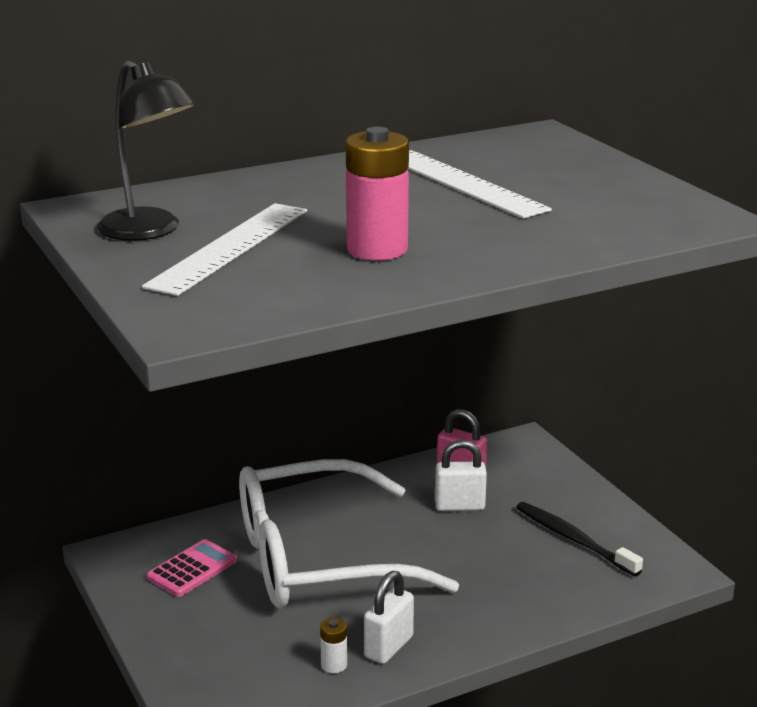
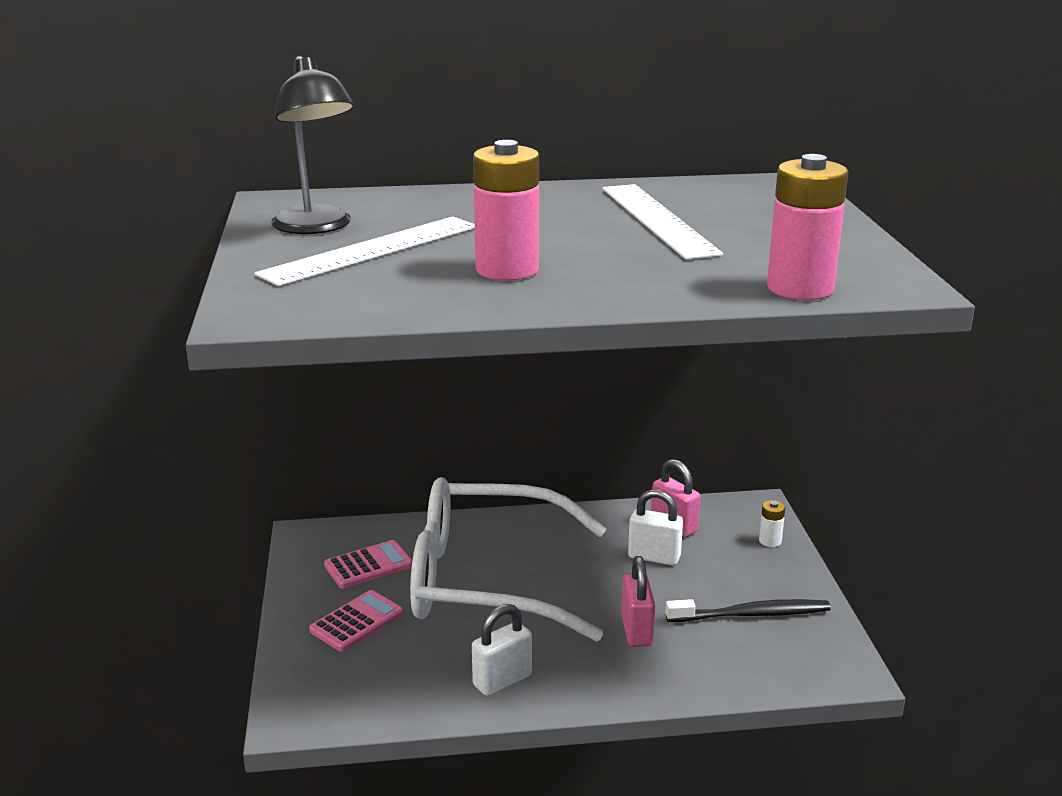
camera: 20 degrees right, 0 degrees up
(215, 625) = (357, 622): none -> pink calculator
(334, 665) = (440, 685): white battery -> white battery (770, 541)
(483, 575) = (636, 631): none -> pink padlock
(573, 539) = (751, 614): black toothbrush -> black toothbrush turned 105 degrees clockwise
(641, 232) = (800, 288): none -> pink battery

